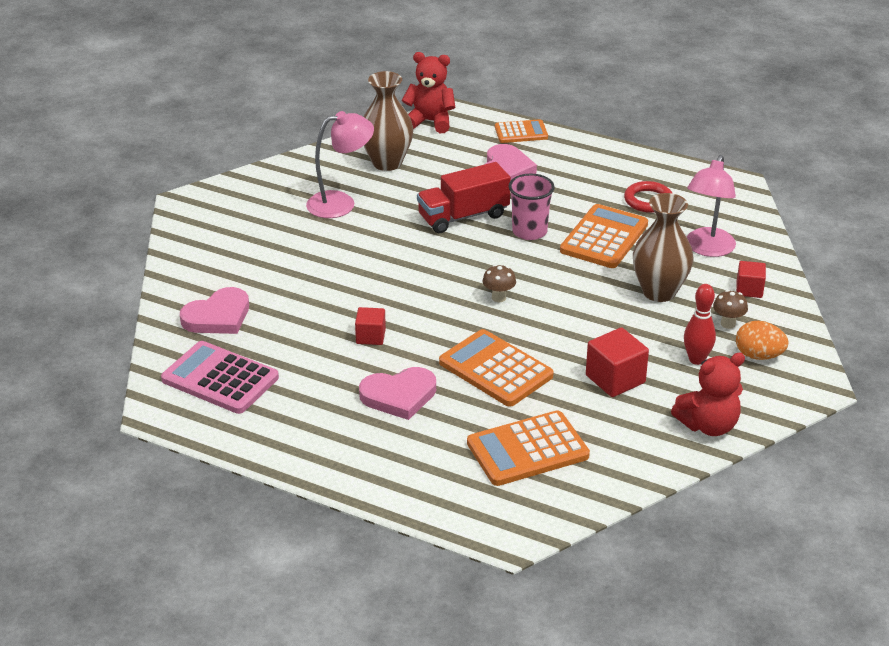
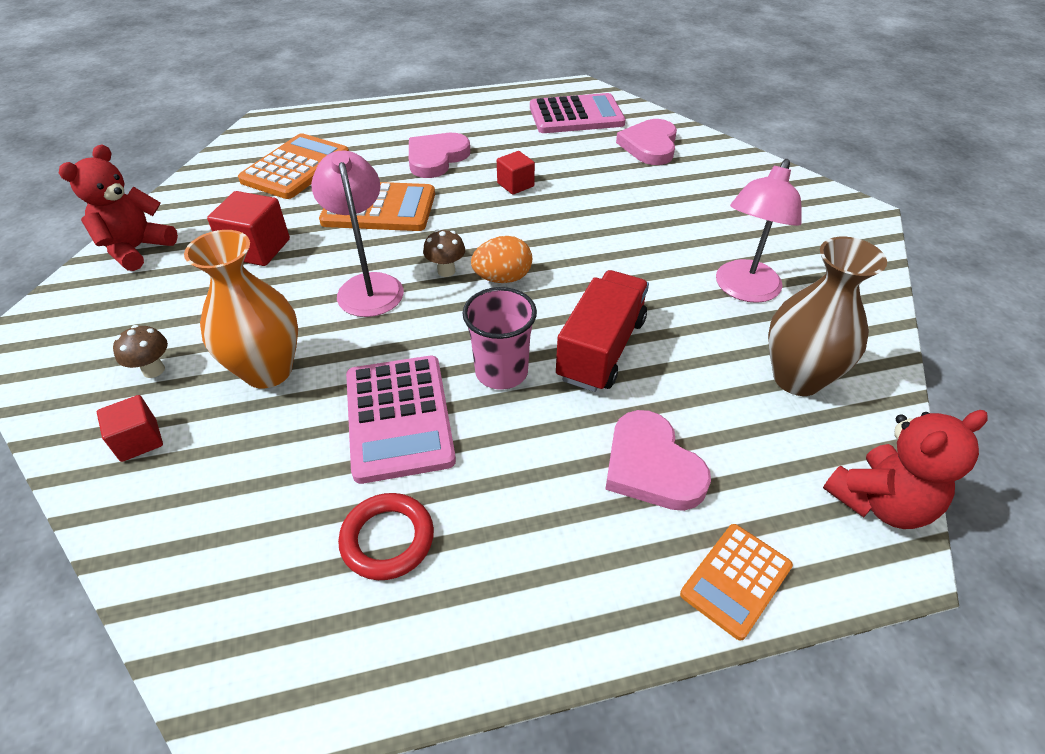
camera: 140 degrees right, 10 degrees up
(604, 238) = (398, 418): orange calculator -> pink calculator
(659, 292) = (268, 371): brown vase -> orange vase
(696, 359) = (177, 307): red bowling pin -> none
(707, 249) = (234, 484): pink lamp -> pink lamp (368, 285)
(758, 356) = (99, 346): orange egg -> orange egg (502, 278)

